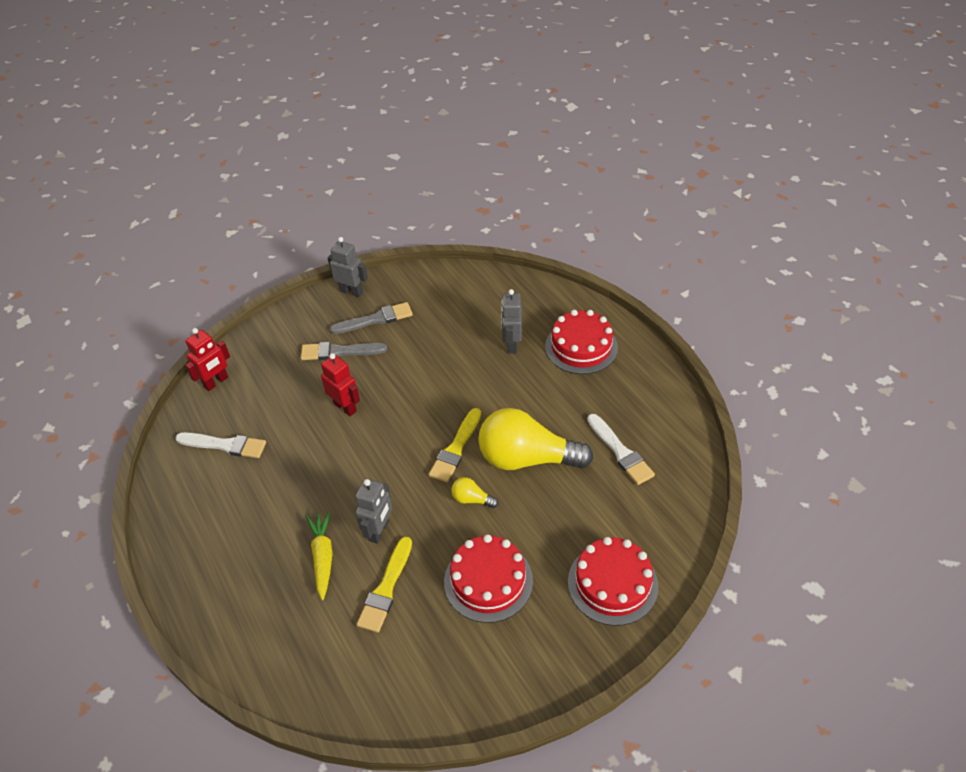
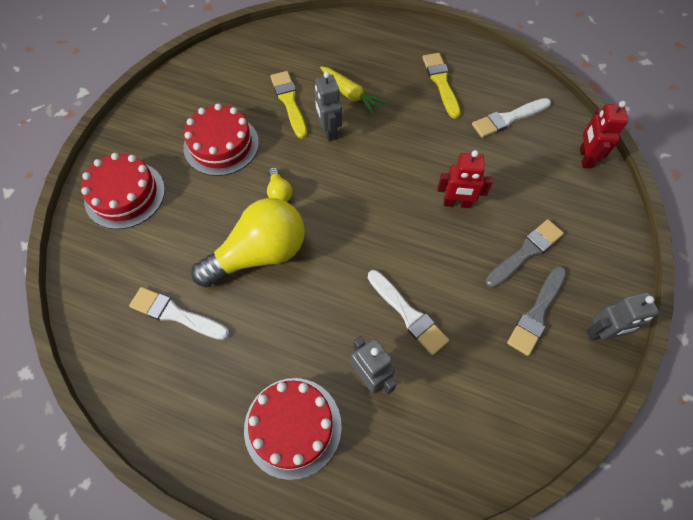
camera: 140 degrees right, 15 degrees up
(455, 362) = (408, 314): none -> white brush
(456, 448) = (328, 225): yellow brush -> yellow brush (441, 83)
(472, 499) = (279, 192): yellow light bulb -> yellow light bulb turned 90 degrees clockwise

